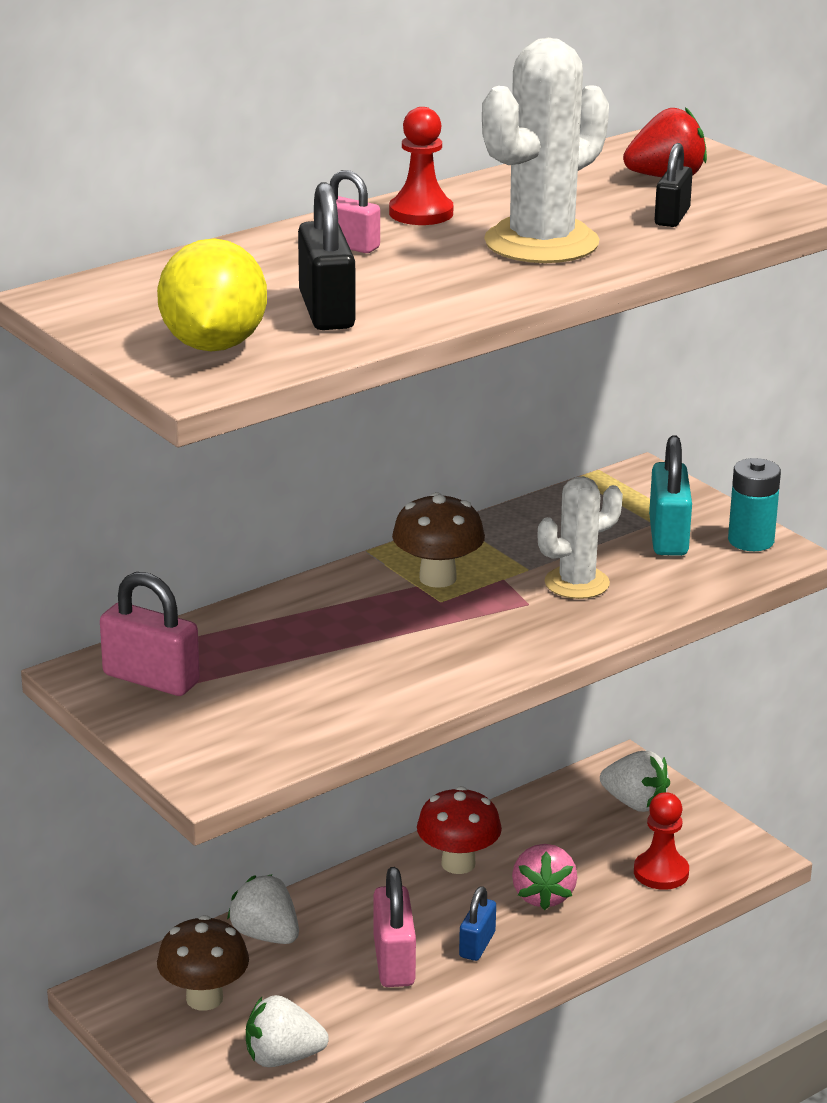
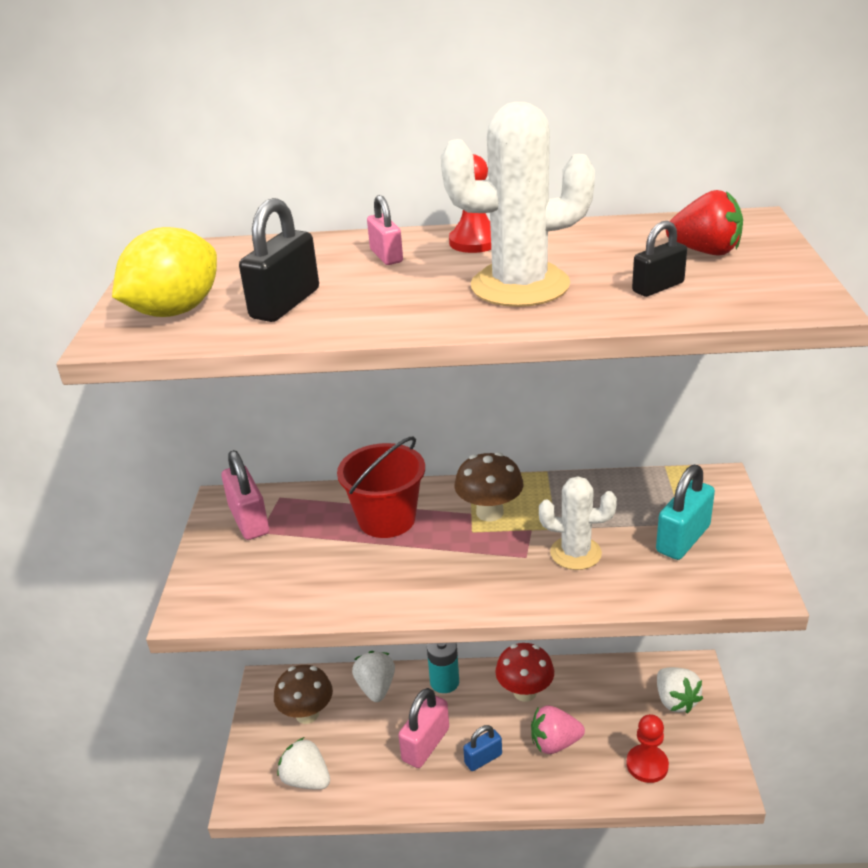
camera: 40 degrees right, 5 degrees up
(326, 622) = (387, 519): none -> red bucket
(543, 896) = (554, 743): pink strawberry -> pink strawberry turned 45 degrees clockwise
(751, 541) = (744, 567): turquoise battery -> turquoise battery (444, 682)

